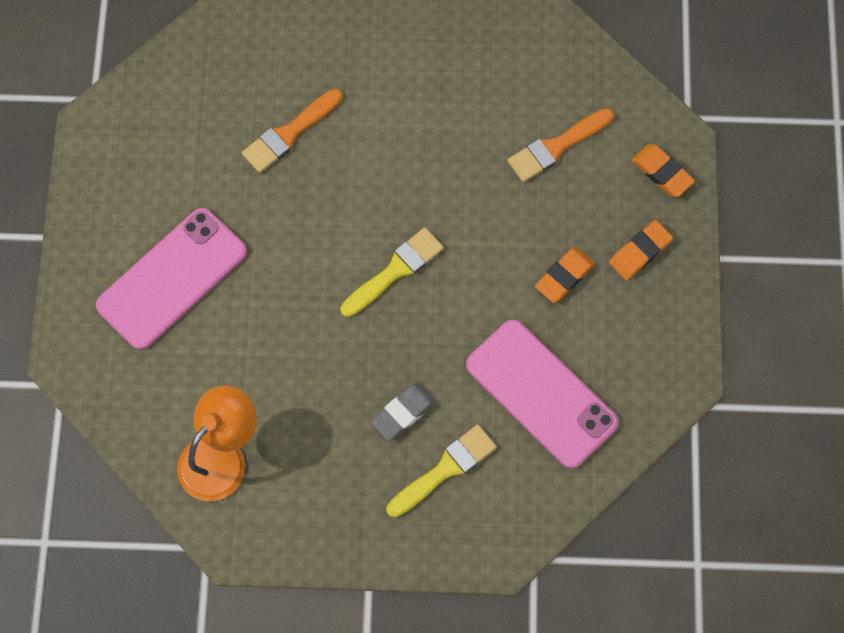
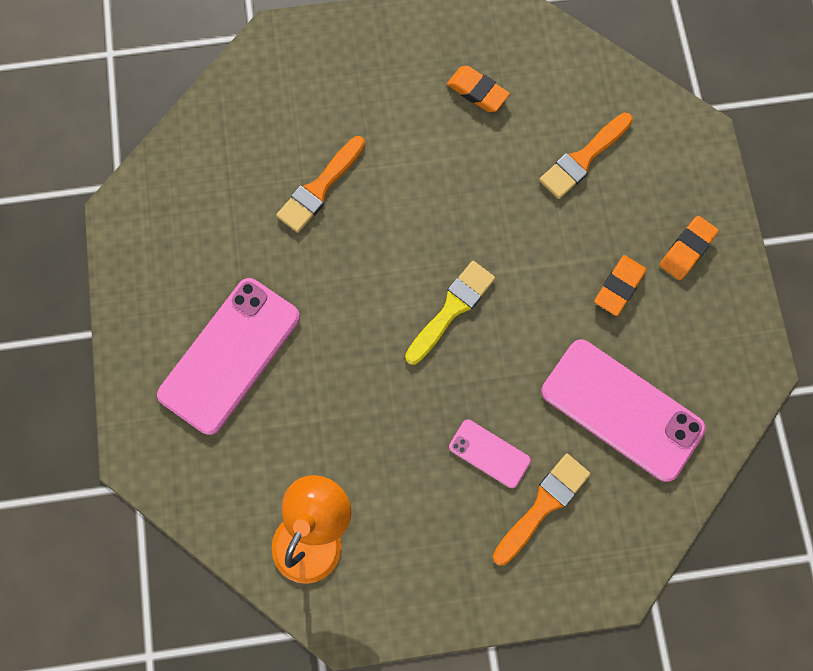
camera: 10 degrees left, 5 degrees up
(403, 412) = (489, 453): grey eraser -> pink phone
(445, 469) = (543, 505): yellow brush -> orange brush
(662, 172) = (690, 167): orange eraser -> orange eraser (477, 92)

